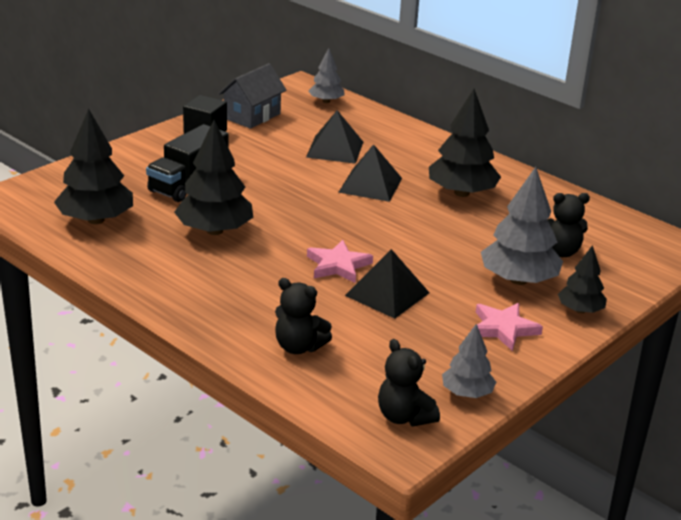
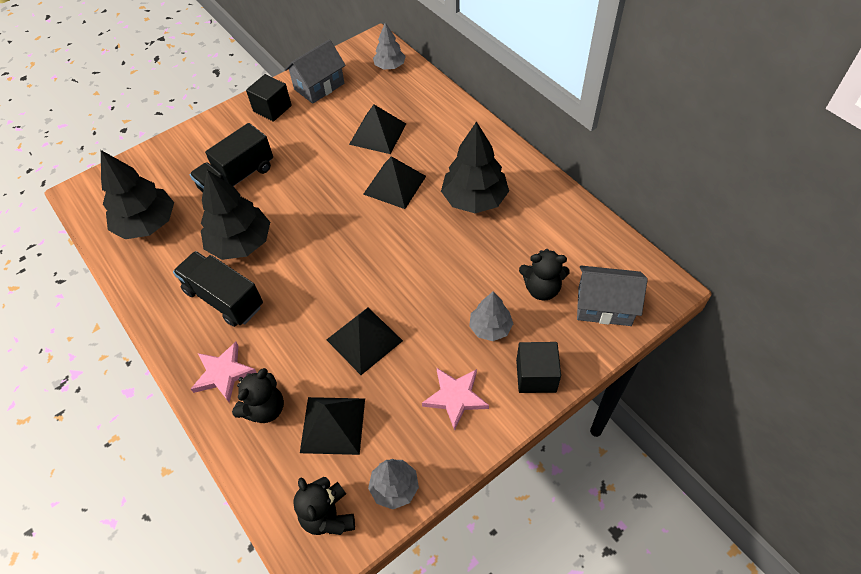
camera: 15 degrees right, 25 degrees up
(214, 271) = (224, 298): none -> black truck
(299, 347) = (265, 408): black teddy bear -> black teddy bear turned 90 degrees counterclockwise
(338, 265) = (332, 297): pink star -> pink star (223, 373)
(380, 354) = (333, 425): none -> black pyramid
(518, 280) = (490, 327): grey tree -> grey tree, size x0.58
(580, 310) = (536, 376): black tree -> black cube
(628, 261) = (604, 306): none -> grey house

